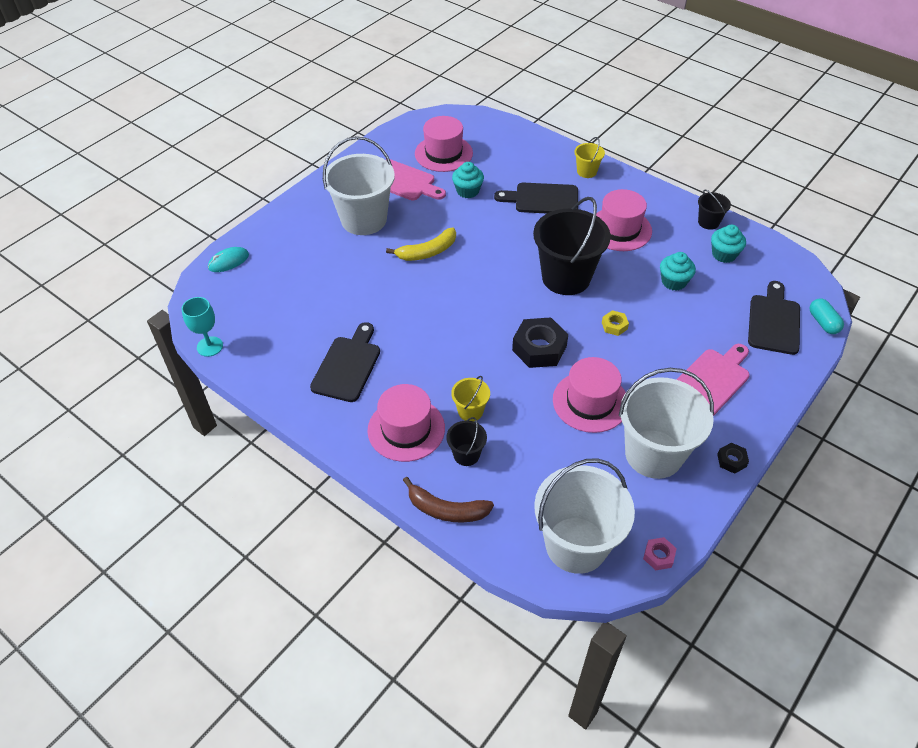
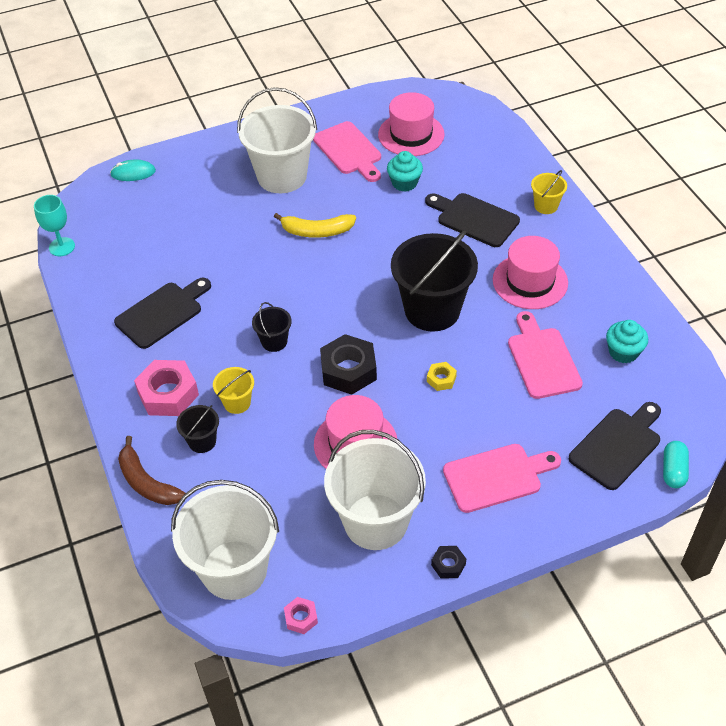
camera: 30 degrees right, 0 degrees up
(406, 429) = (168, 394): pink hat -> pink nut
(674, 282) = (542, 359): turquoise cupcake -> pink cutting board
(708, 222) = (636, 310): black bucket -> black bucket (274, 341)

